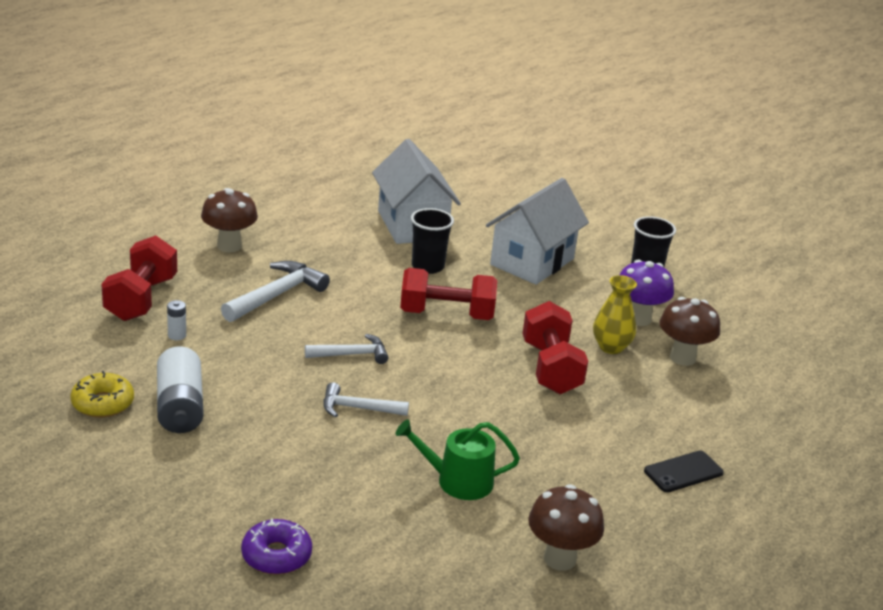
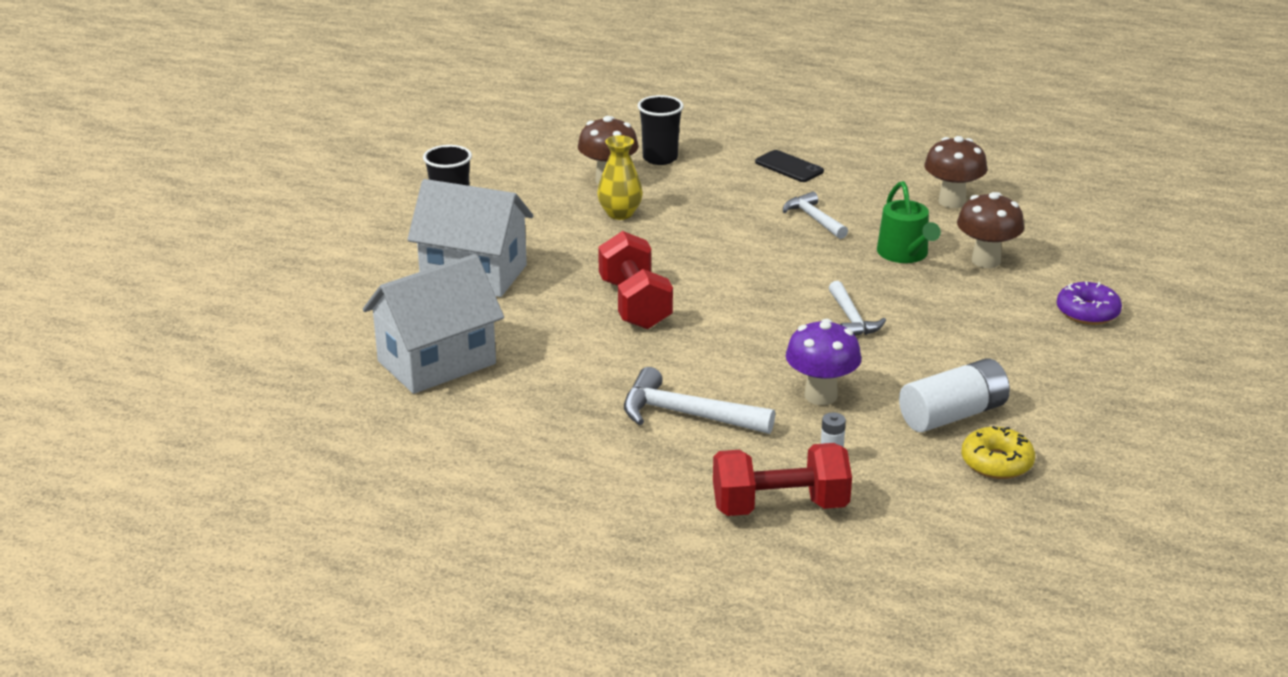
camera: 105 degrees left, 0 degrees up
(229, 246) = (596, 481): brown mushroom -> brown mushroom (986, 261)
(351, 354) = (763, 342): white hammer -> white hammer (814, 219)
(428, 266) = (536, 333): black cup -> black cup (660, 158)
(550, 368) = (686, 237): red dumbbell -> none
(638, 319) = (552, 206): purple mushroom -> purple mushroom (820, 396)

